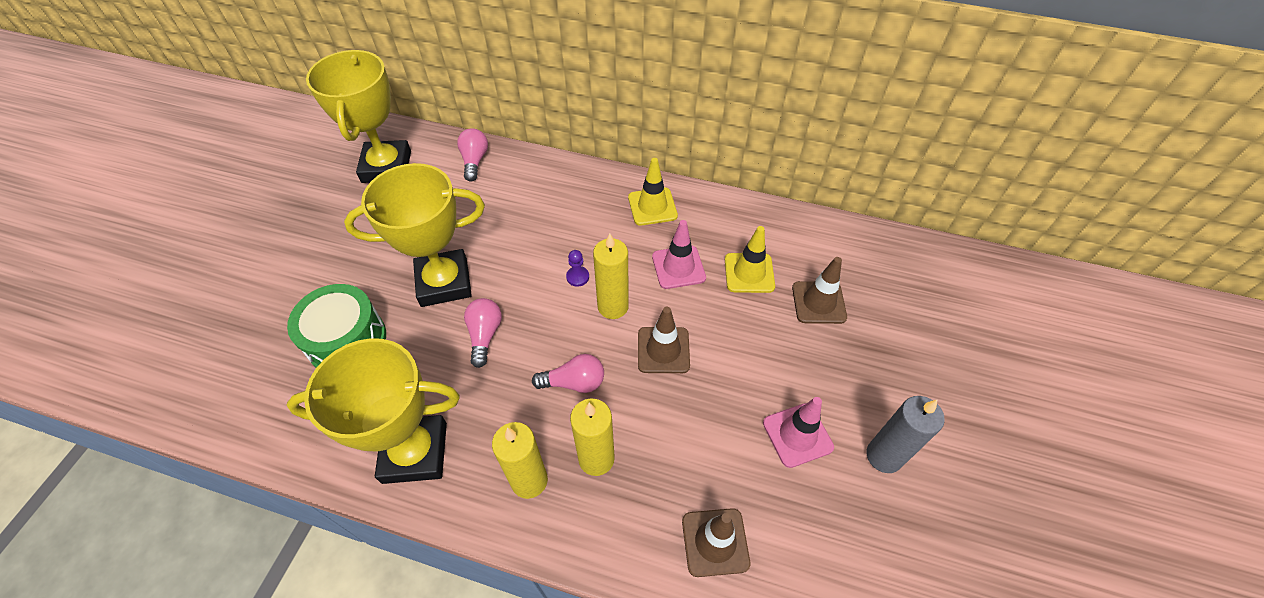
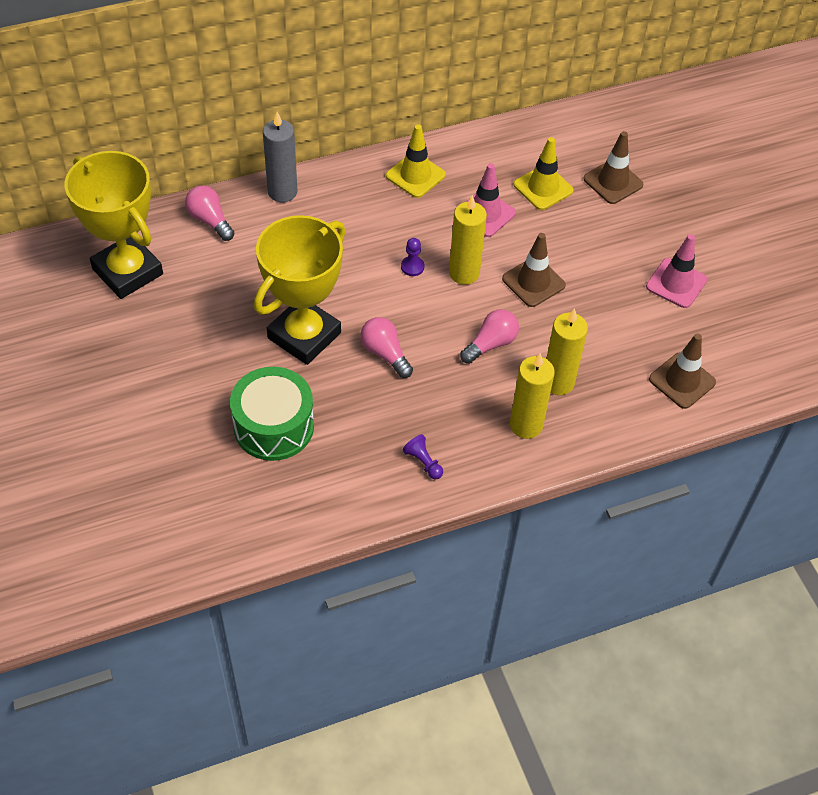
camera: 40 degrees left, 0 degrees up
(415, 452) = (423, 462): yellow trophy -> purple pawn
(884, 456) = (740, 263): grey candle -> grey candle (282, 192)

